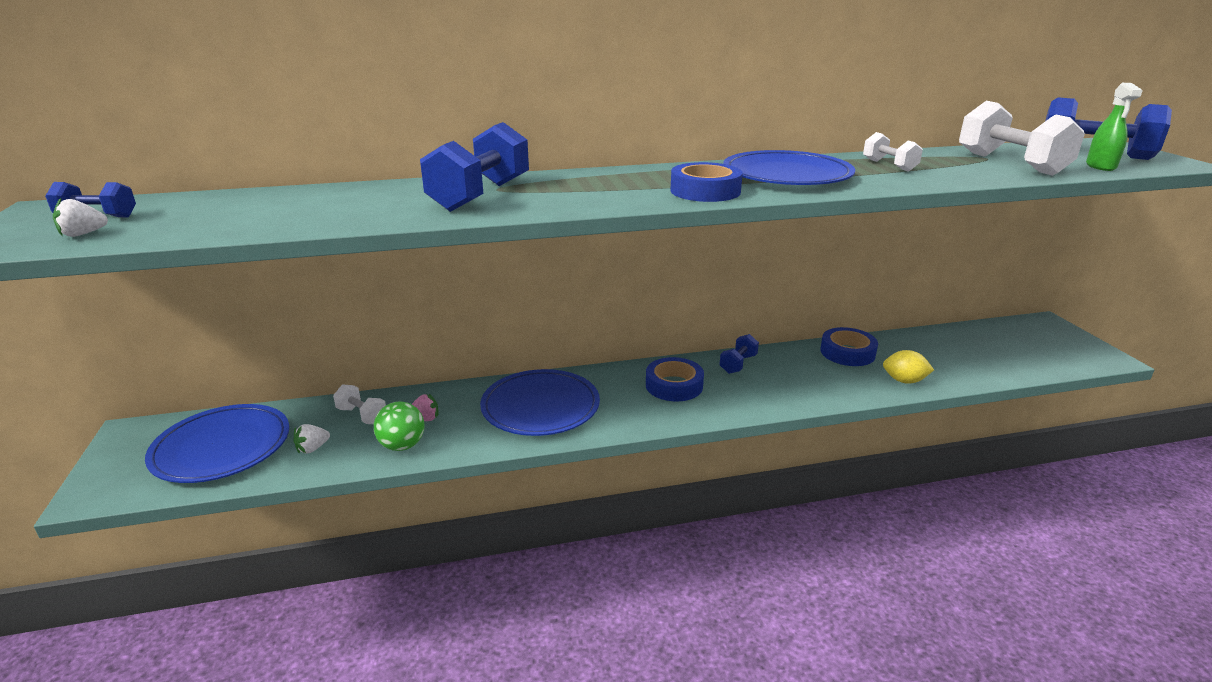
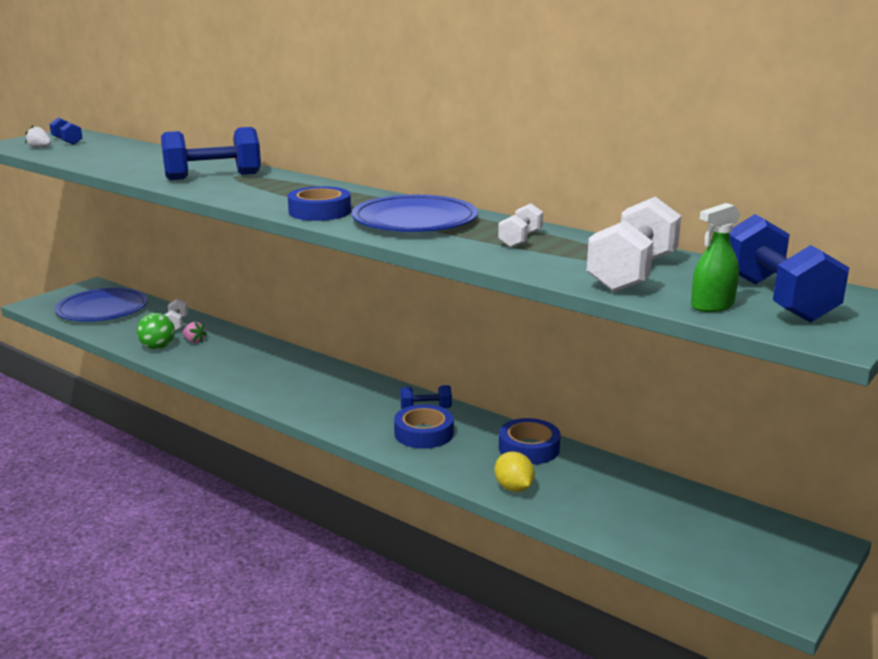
camera: 50 degrees right, 5 degrees down
(312, 449) = (127, 328): white strawberry -> none
(540, 407) = (255, 366): blue plate -> none
(674, 385) = (351, 397): blue tape -> blue tape (424, 433)

